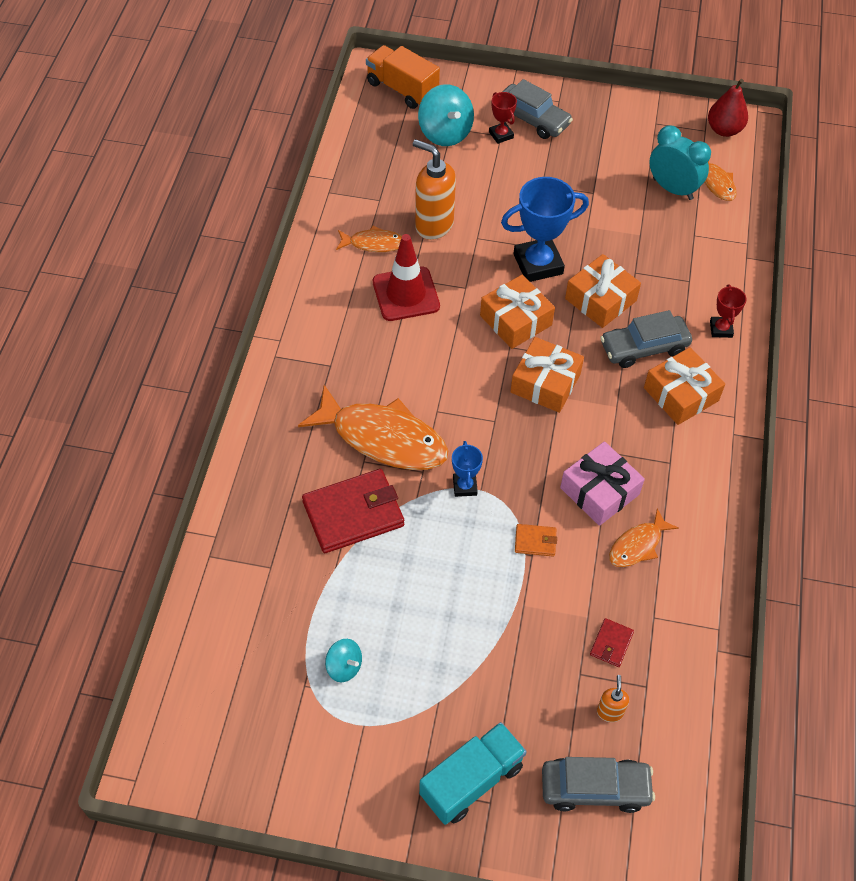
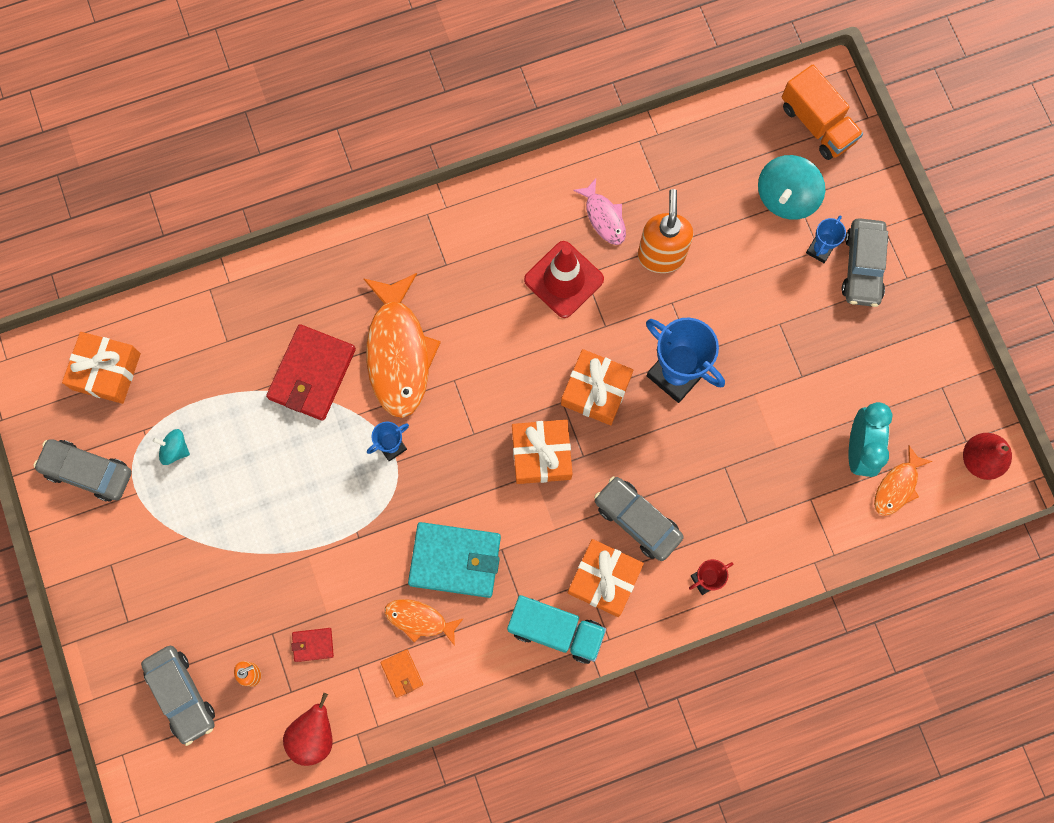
camera: 60 degrees right, 20 degrees up
(311, 760) = (88, 472): none -> grey car
(344, 667) = (175, 450): turquoise spinning top -> turquoise spinning top turned 105 degrees clockwise
(353, 514) = (312, 374): red wallet -> red wallet turned 75 degrees clockwise
(373, 243) = (604, 217): orange fish -> pink fish
(402, 89) = (817, 124): orange truck -> orange truck turned 135 degrees clockwise
(471, 781) = (136, 598): turquoise truck -> turquoise truck (556, 631)
(501, 135) = (819, 249): red trophy -> blue trophy
(535, 541) = (372, 533): orange wallet -> orange wallet (402, 673)
(599, 491) = (455, 560): pink gift -> turquoise wallet
(600, 300) = (669, 453): orange gift -> orange gift (106, 371)
(699, 687) = (314, 735): none -> red pear

